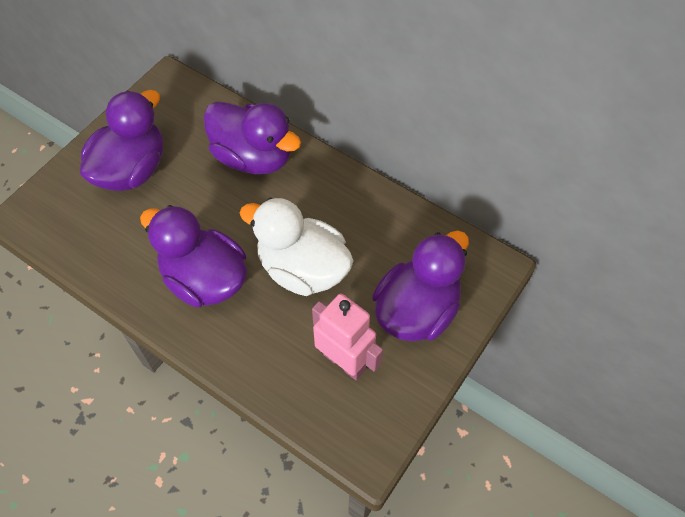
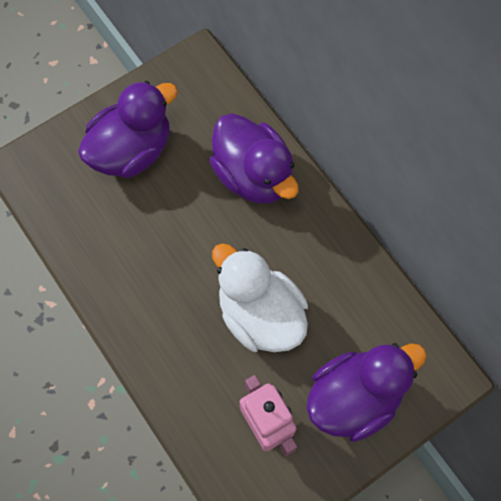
camera: 20 degrees right, 10 degrees up
(204, 279) = (164, 292): purple duck -> none

